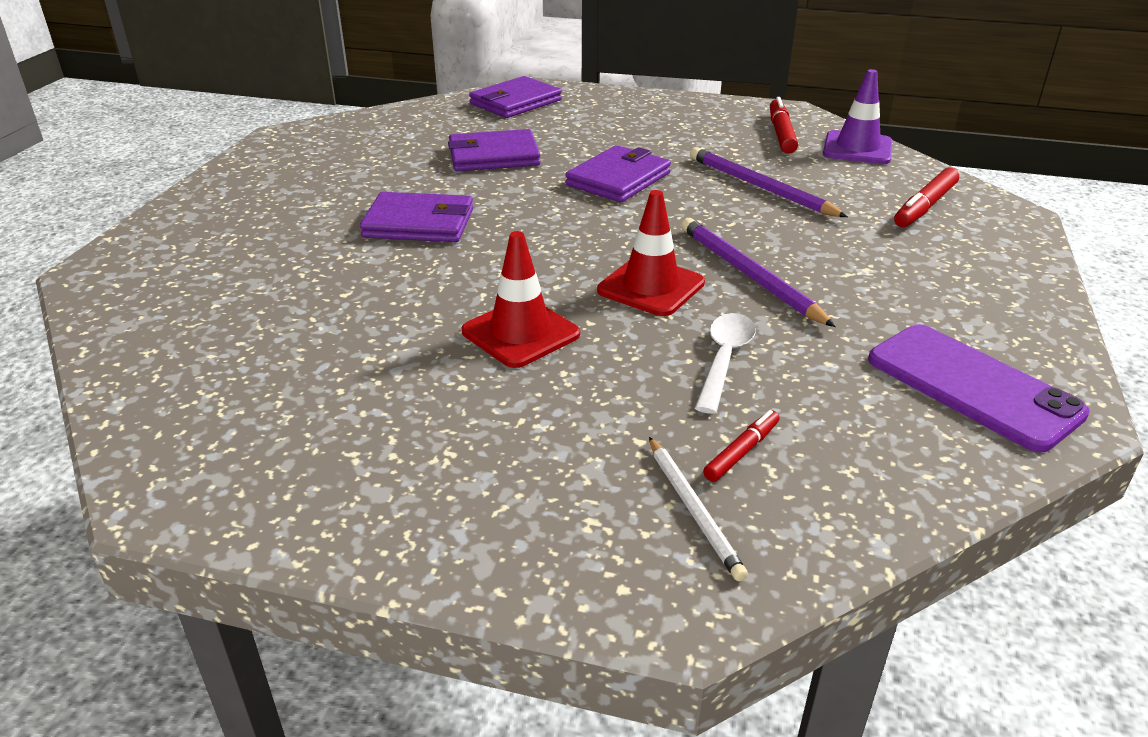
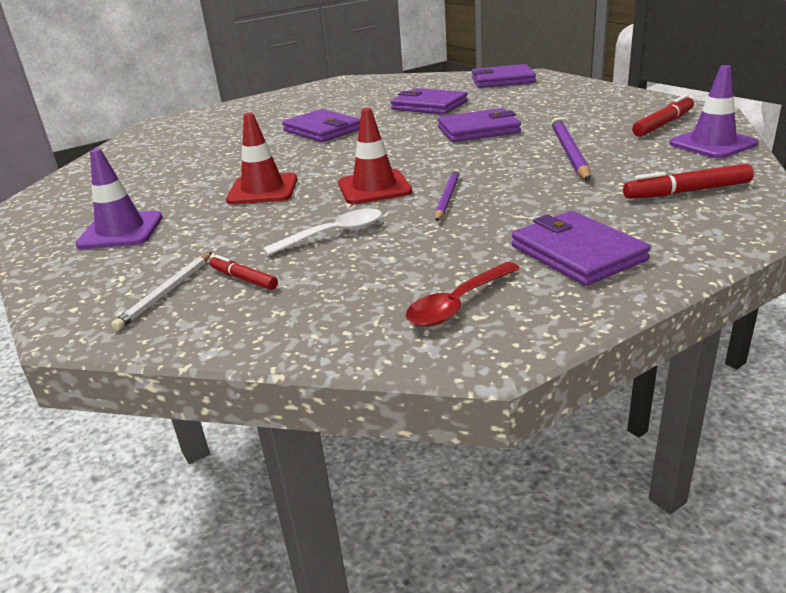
camera: 45 degrees right, 5 degrees down
(445, 463) = (121, 231): none -> purple traffic cone
(741, 452) = (244, 279): red marker -> red marker turned 135 degrees counterclockwise
(748, 275) = (447, 197): purple pencil -> purple pencil, size x0.64
(960, 297) = (577, 253): none -> purple wallet
(972, 386) = (458, 304): purple phone -> red spoon

